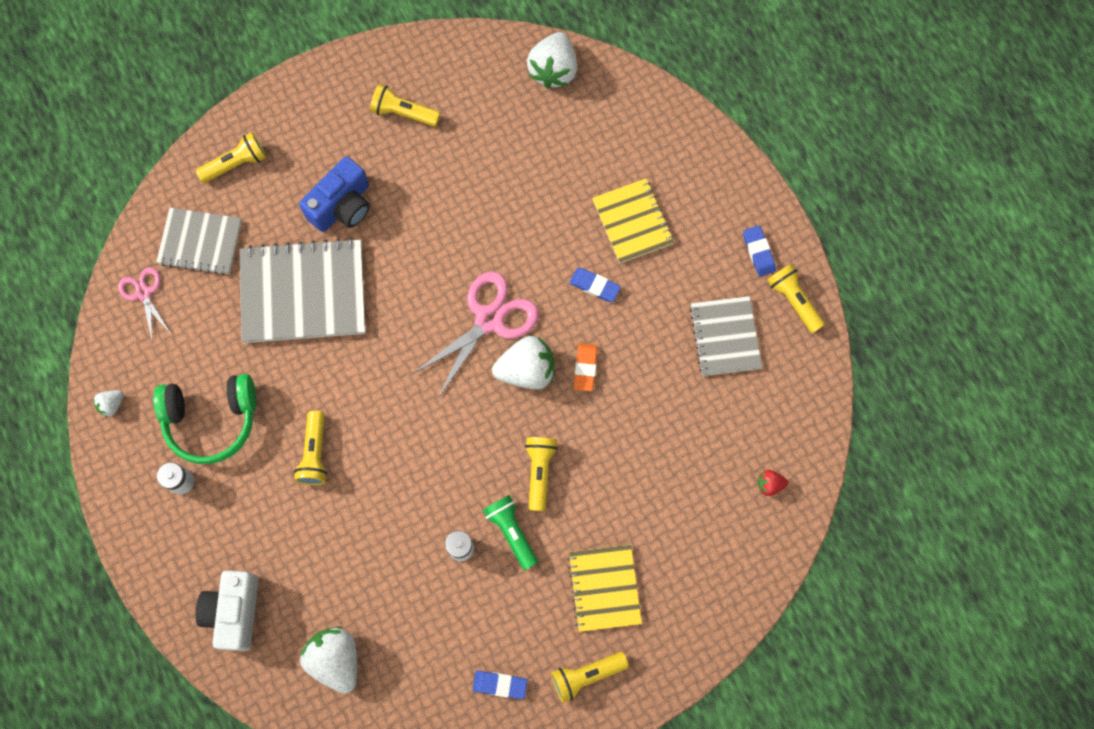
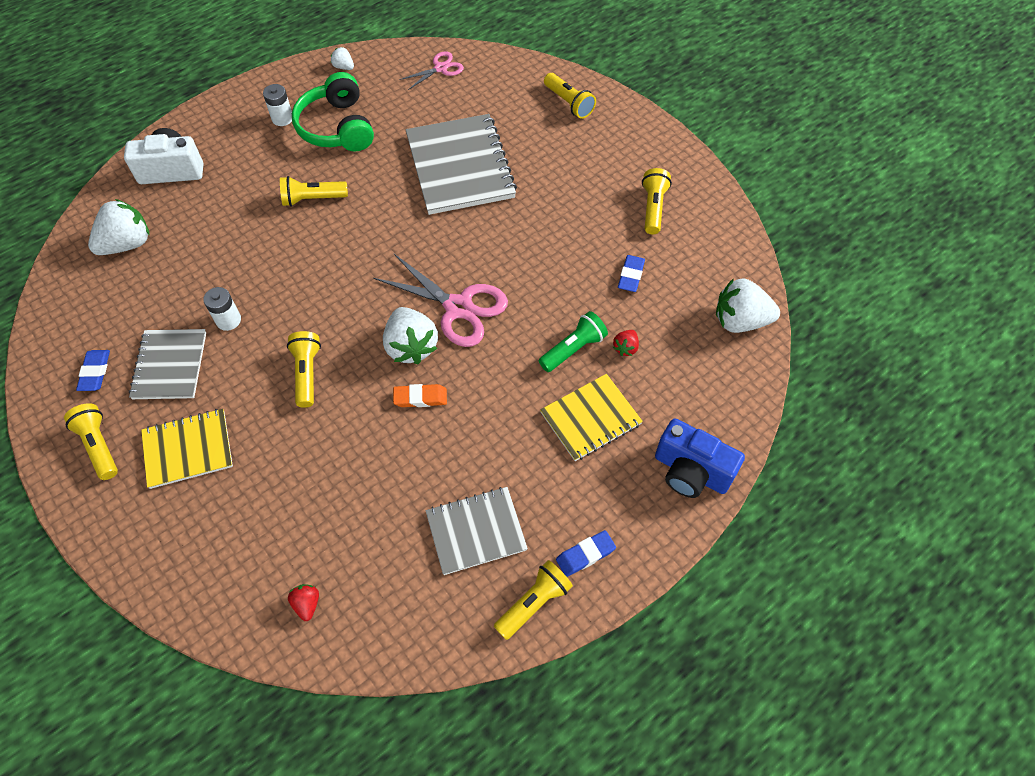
camera: 80 degrees right, 15 degrees down
(200, 242) = (492, 93): grey notebook -> grey notebook (170, 365)
(342, 206) = (548, 179): blue camera -> blue camera (691, 471)
(511, 532) = (245, 359): green flashlight -> green flashlight (573, 349)
(539, 472) = (307, 373): yellow flashlight -> yellow flashlight turned 90 degrees counterclockwise
(564, 176) = (625, 348): none -> red strawberry
(594, 286) = (511, 393): blue eraser -> blue eraser (631, 275)

